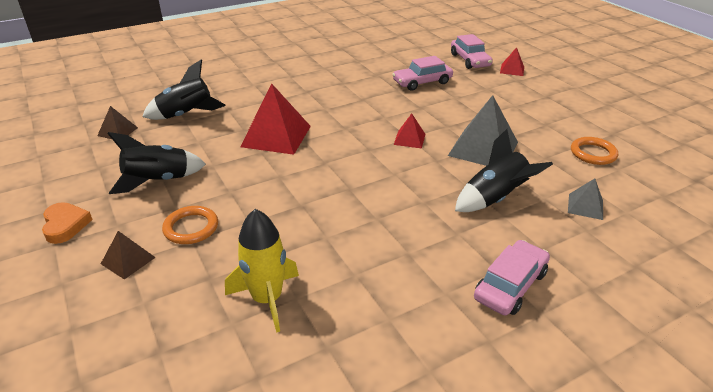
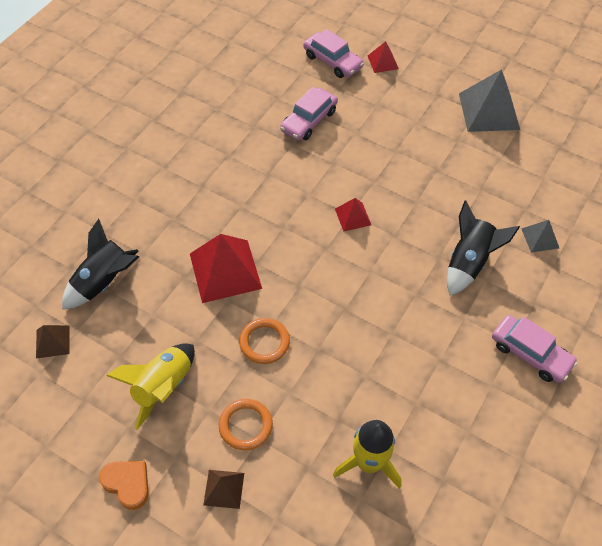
camera: 30 degrees left, 20 degrees up
(158, 181) = (163, 387): black rocket -> yellow rocket
(483, 148) = (424, 200): grey pyramid -> grey pyramid (489, 111)
(510, 285) = (530, 353): pink car -> pink car turned 120 degrees clockwise
(593, 153) = (515, 165): orange ring -> orange ring (264, 342)

